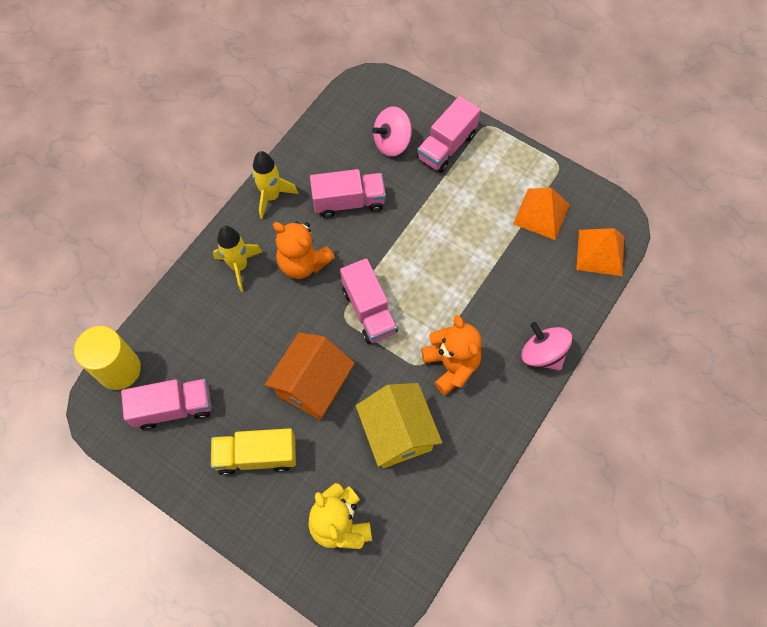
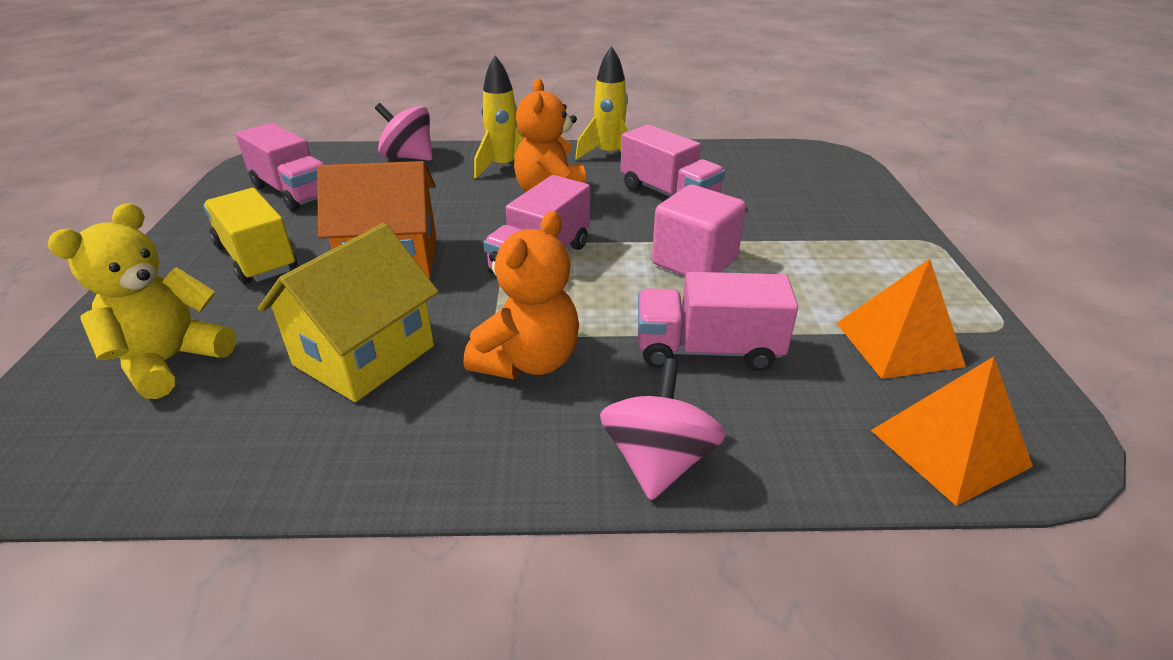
camera: 55 degrees right, 30 degrees down
(119, 369) = (320, 154): yellow cylinder -> none
(392, 143) = (786, 191): pink spinning top -> pink spinning top (408, 157)
(425, 242) = (694, 262): none -> pink cube
(446, 146) = (848, 225): pink truck -> pink truck (707, 350)

